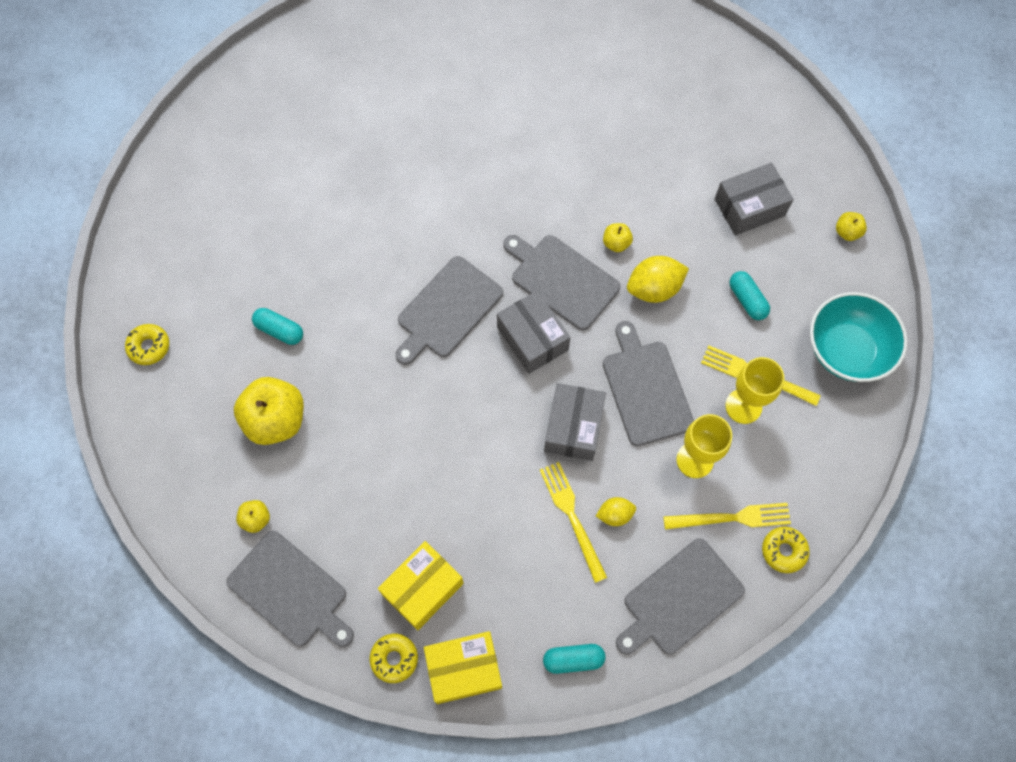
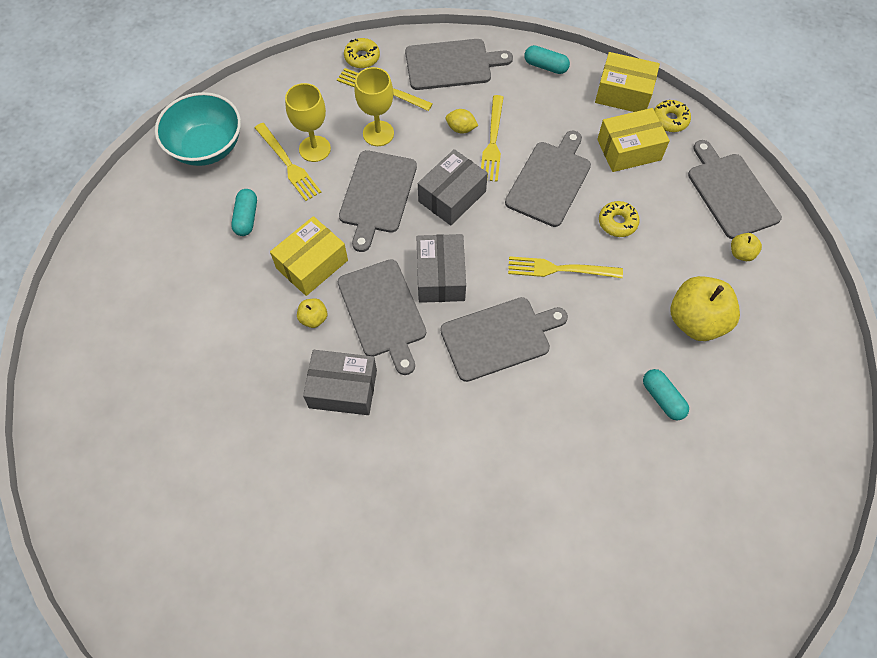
camera: 150 degrees left, 5 degrees down
(149, 347) = (796, 447): yellow donut -> yellow donut (617, 222)
(427, 405) = (559, 269): none -> yellow fork
(486, 500) = (550, 181): none -> grey cutting board
(654, 289) = (312, 264): yellow lemon -> yellow box
(749, 207) = (177, 289): grey box -> grey box (343, 389)
(847, 232) = (121, 227): yellow apple -> none

